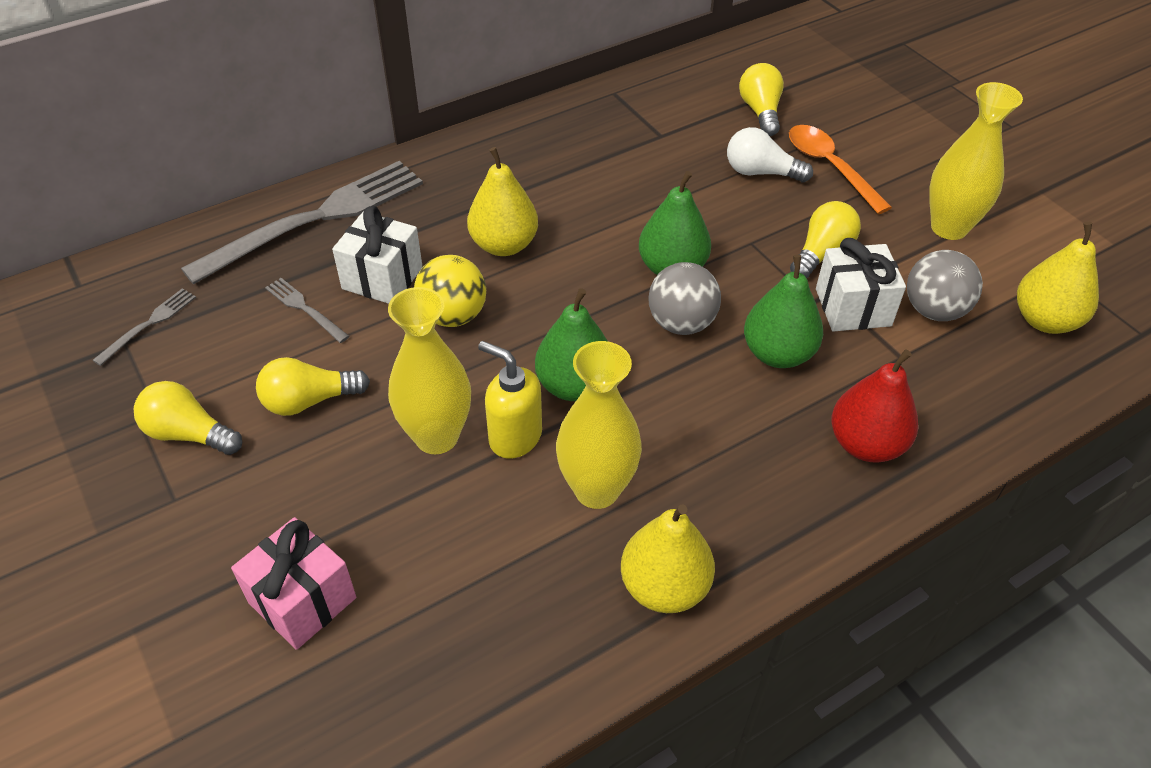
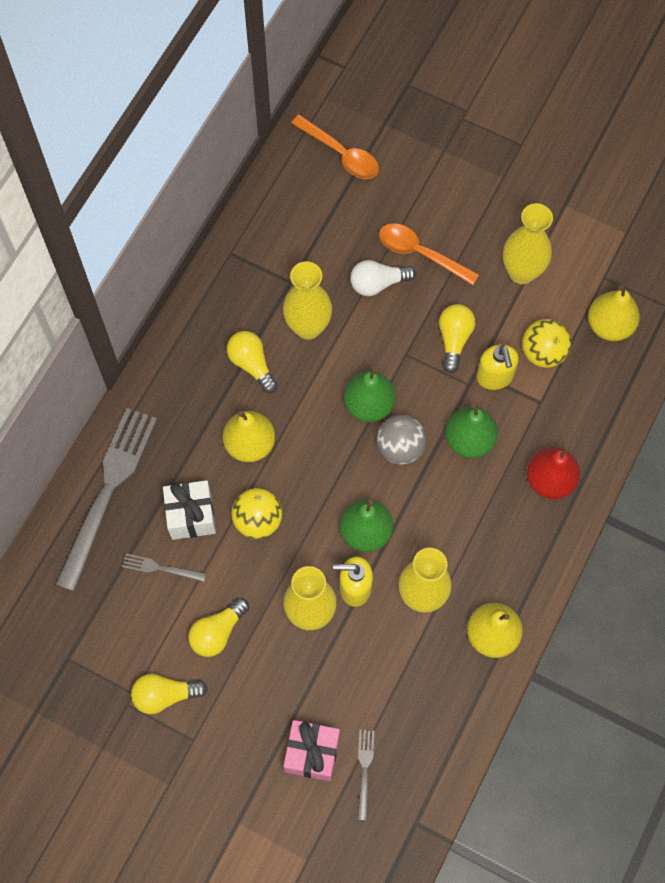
camera: 30 degrees left, 20 degrees up
(149, 324) = (71, 636): grey fork -> grey fork (365, 770)
(652, 177) = (308, 327): none -> yellow vase
(760, 112) = (345, 219): yellow light bulb -> yellow light bulb (252, 364)
(792, 65) = (341, 154): none -> orange spoon
(853, 307) = (494, 377): white gift -> yellow soap dispenser
(934, 310) = (543, 353): grey ball -> yellow ball

